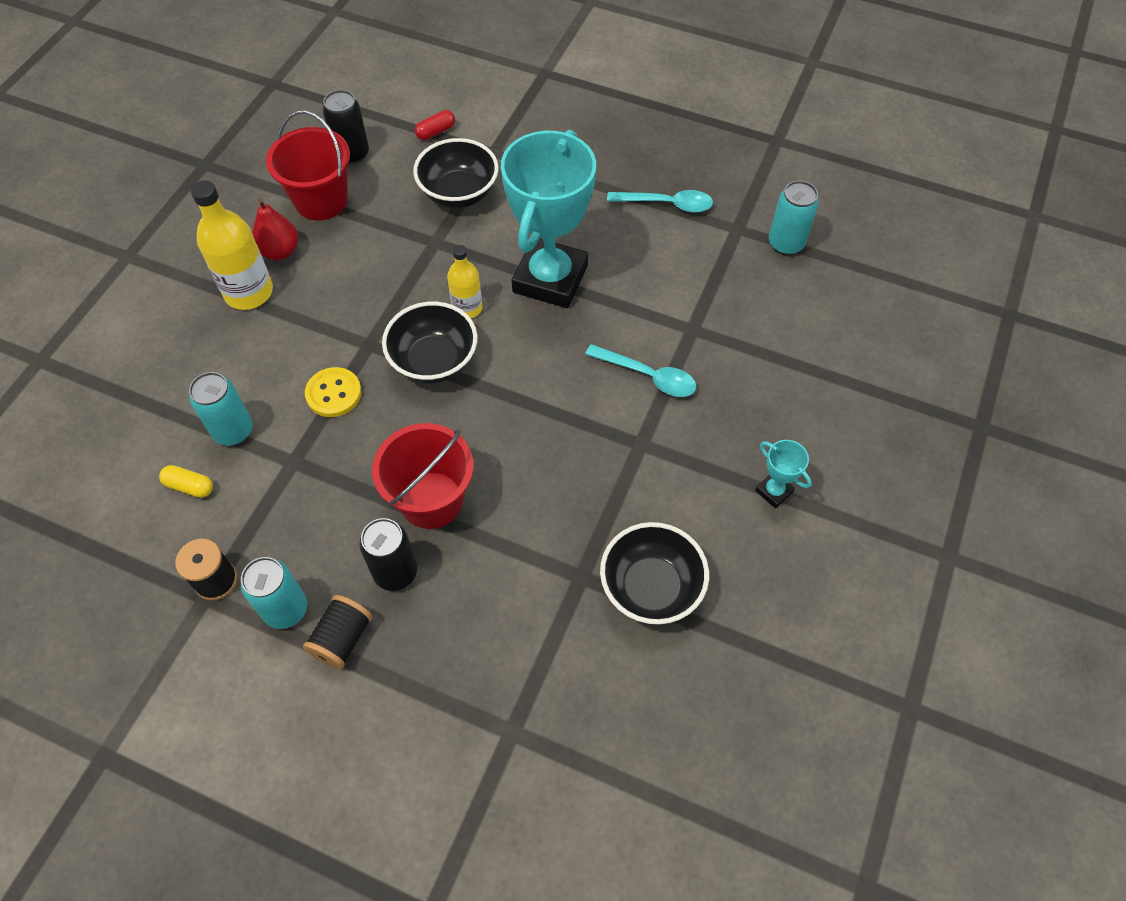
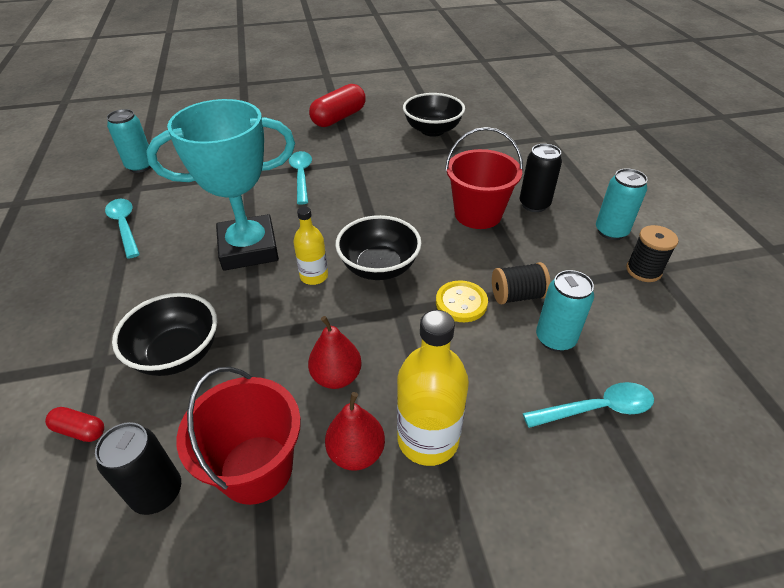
camera: 125 degrees left, 15 degrees down
(161, 404) = (596, 409): none -> turquoise spoon
(189, 486) = (620, 331): yellow capsule -> none
(342, 638) = (591, 203): black spool -> black spool (517, 295)
(347, 270) = (336, 376): none -> red pear
(774, 491) = (339, 118): turquoise trophy -> red capsule

